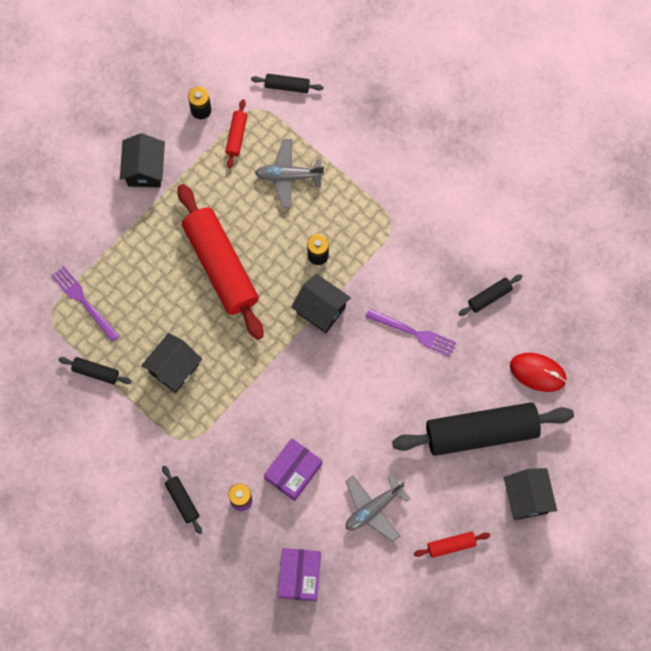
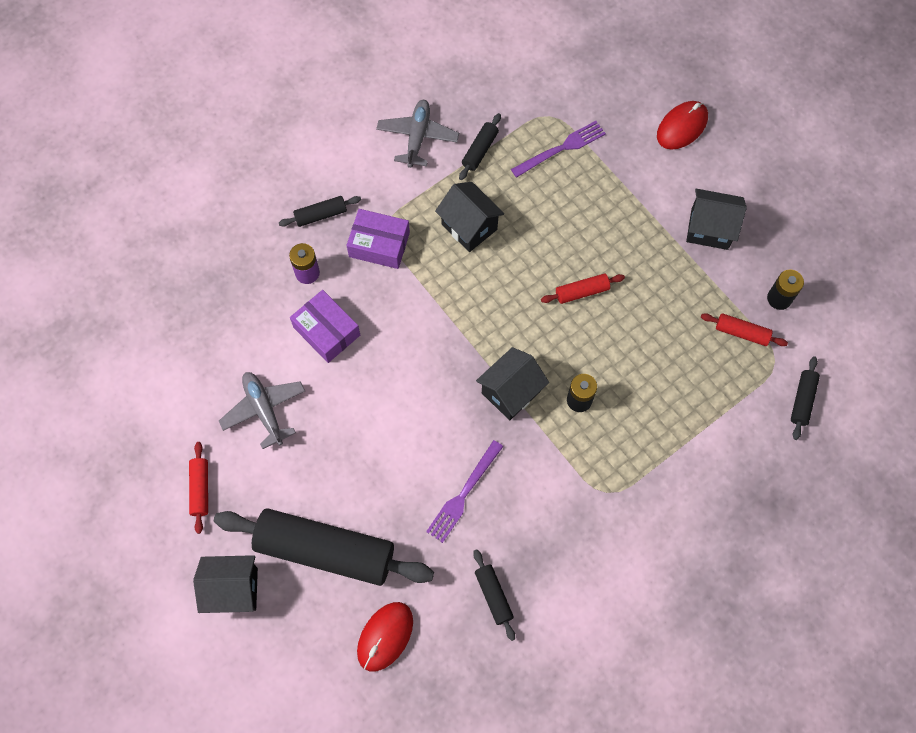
camera: 100 degrees right, 5 degrees down
(47, 202) = (682, 127): none -> red mouse
(220, 265) = (582, 292): red rolling pin -> red rolling pin, size x0.42
(288, 176) = (684, 383): grey plane -> grey plane (417, 137)
(299, 576) = (209, 319): purple box -> purple box (379, 244)
(481, 432) = (325, 551): black rolling pin -> black rolling pin turned 75 degrees counterclockwise

